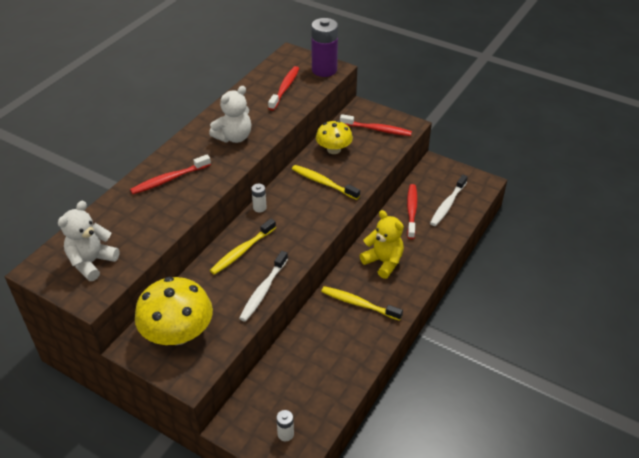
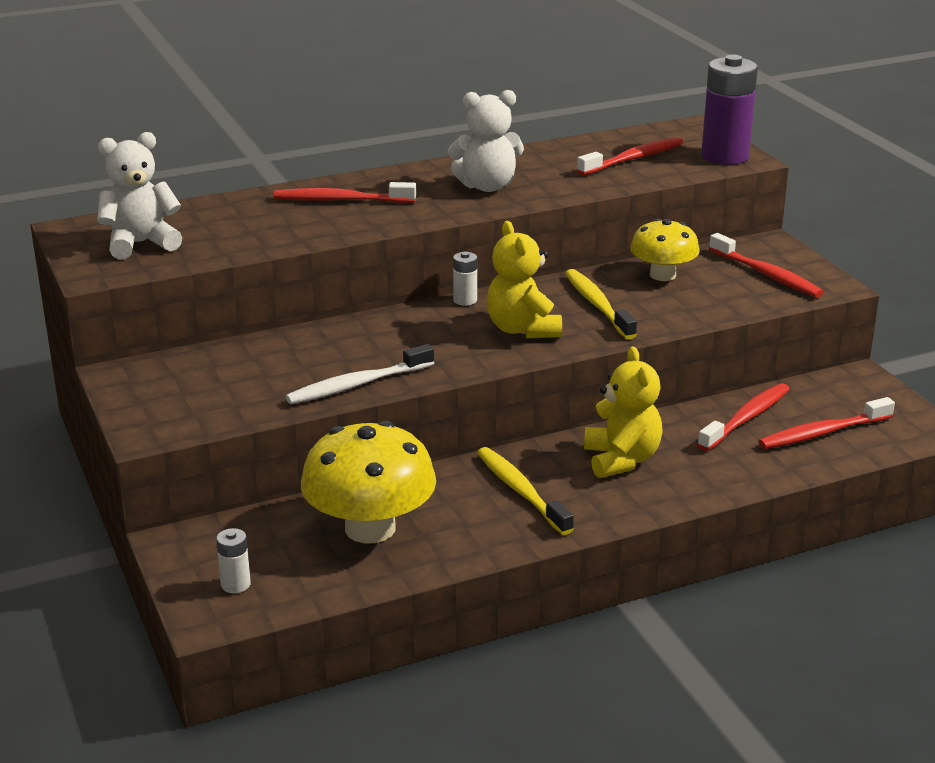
camera: 35 degrees right, 15 degrees down
(178, 333) = (190, 383): yellow mushroom -> yellow mushroom (370, 528)
(242, 251) = (381, 335): yellow toothbrush -> none
(305, 215) = (523, 329): none -> yellow teddy bear
(447, 204) = (822, 433): white toothbrush -> red toothbrush

